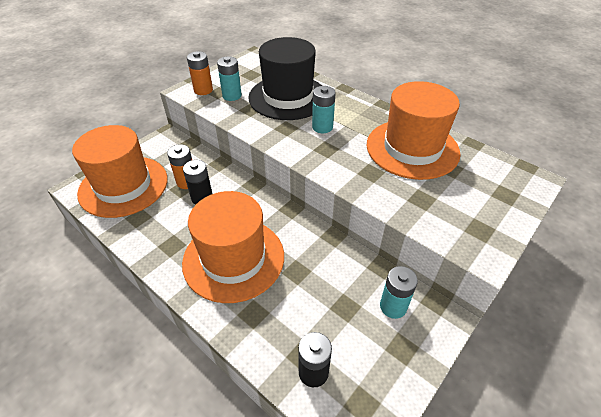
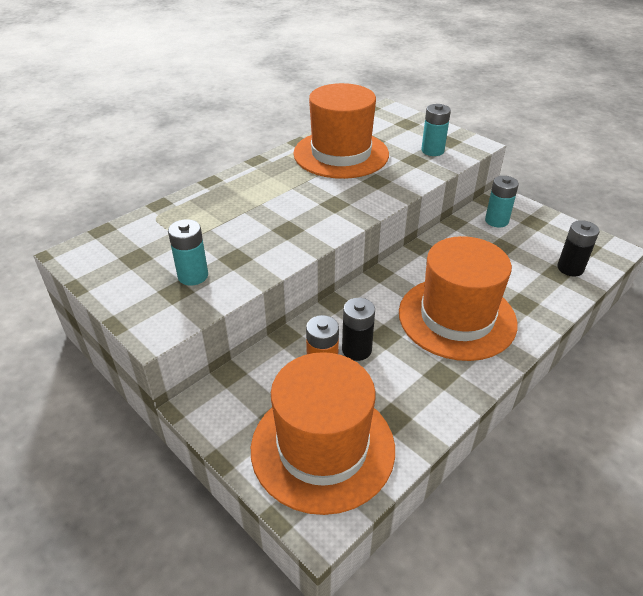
camera: 85 degrees left, 5 degrees down
(203, 90) = (163, 307): orange battery -> none
(288, 97) = (216, 225): black hat -> none
(322, 127) = (293, 203): turquoise battery -> turquoise battery (432, 151)

